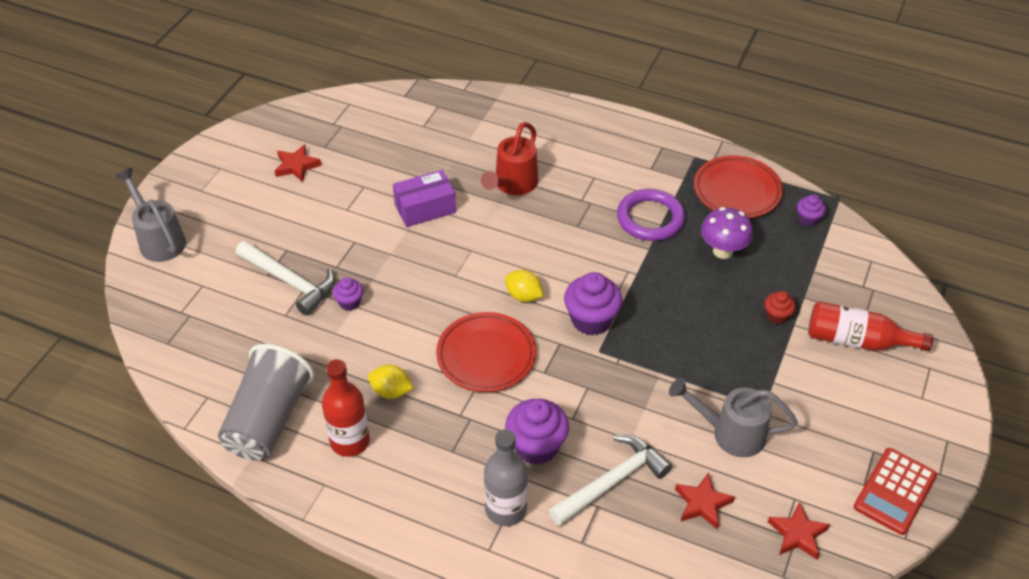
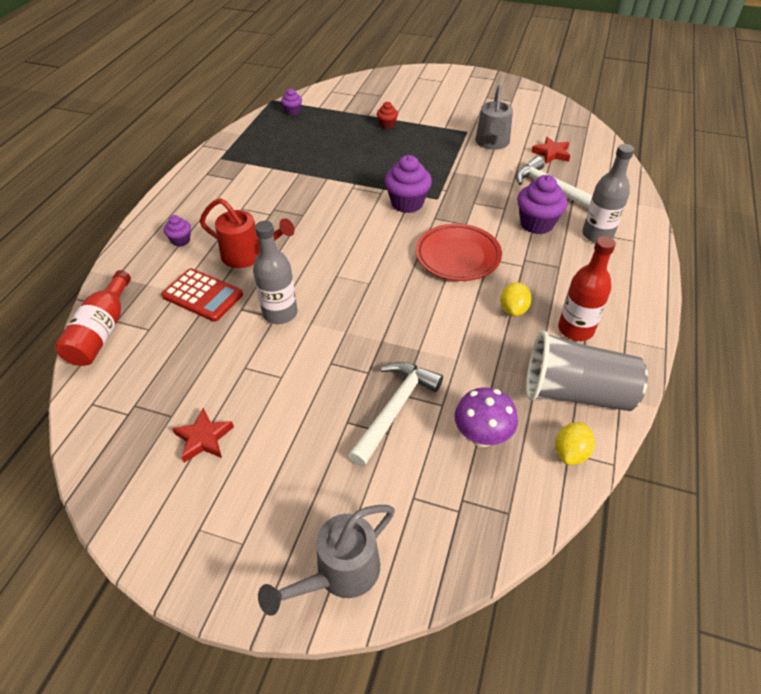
camera: 95 degrees left, 0 degrees up
(349, 302) = (415, 354): purple cupcake -> purple cupcake (181, 240)
(425, 208) = (280, 313): purple box -> grey bottle
(523, 296) = (387, 240): yellow lemon -> yellow lemon (570, 453)
(650, 218) = (293, 178): purple ring -> none
(722, 251) = (327, 145): purple mushroom -> purple mushroom (482, 436)
(737, 191) = (262, 139): red plate -> none
(797, 534) = (556, 122): red star -> none
(857, 340) = (402, 98): red bottle -> red bottle (102, 332)
(895, 491) = (512, 92): red calculator -> red calculator (202, 295)

